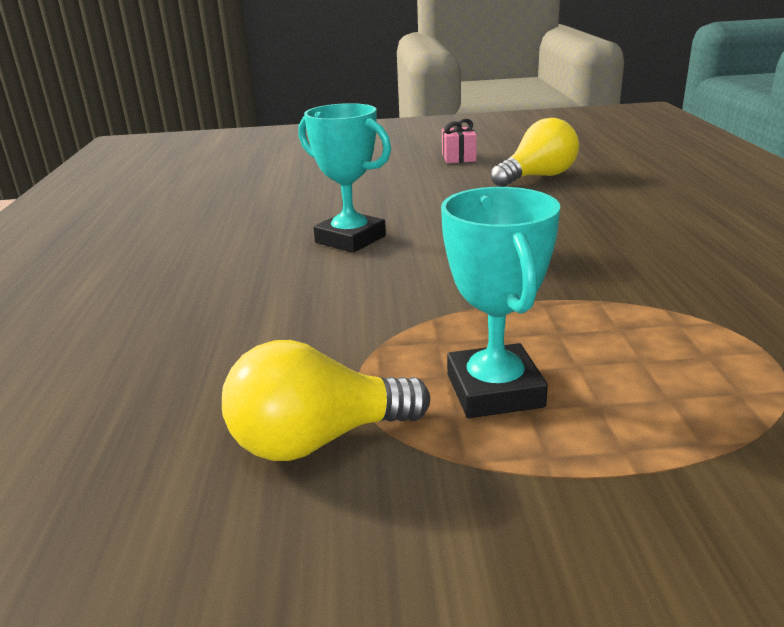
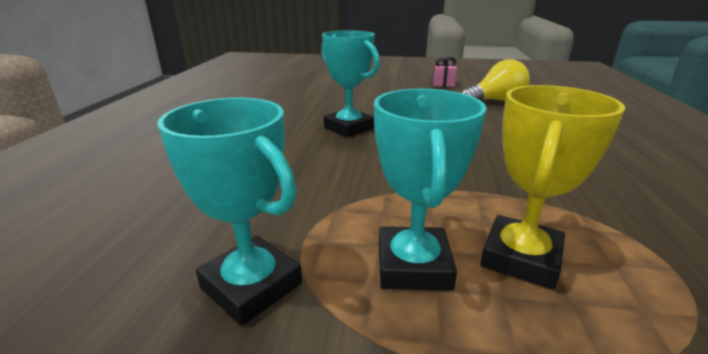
camera: 10 degrees right, 0 degrees up
(318, 440) = (251, 286): yellow light bulb -> turquoise trophy
(609, 364) = (520, 258): none -> yellow trophy

